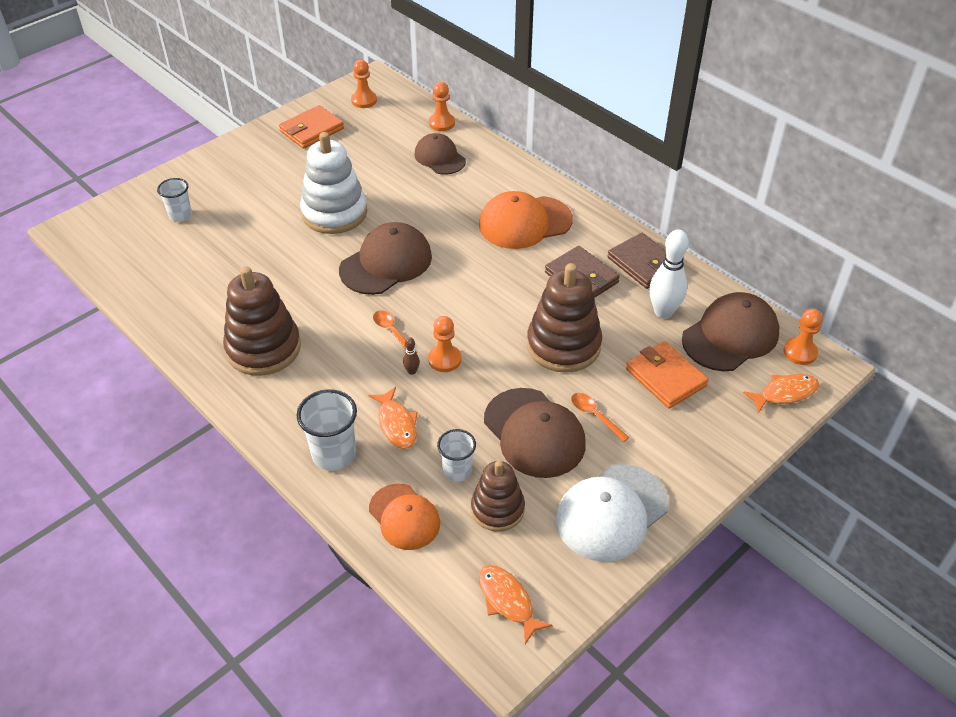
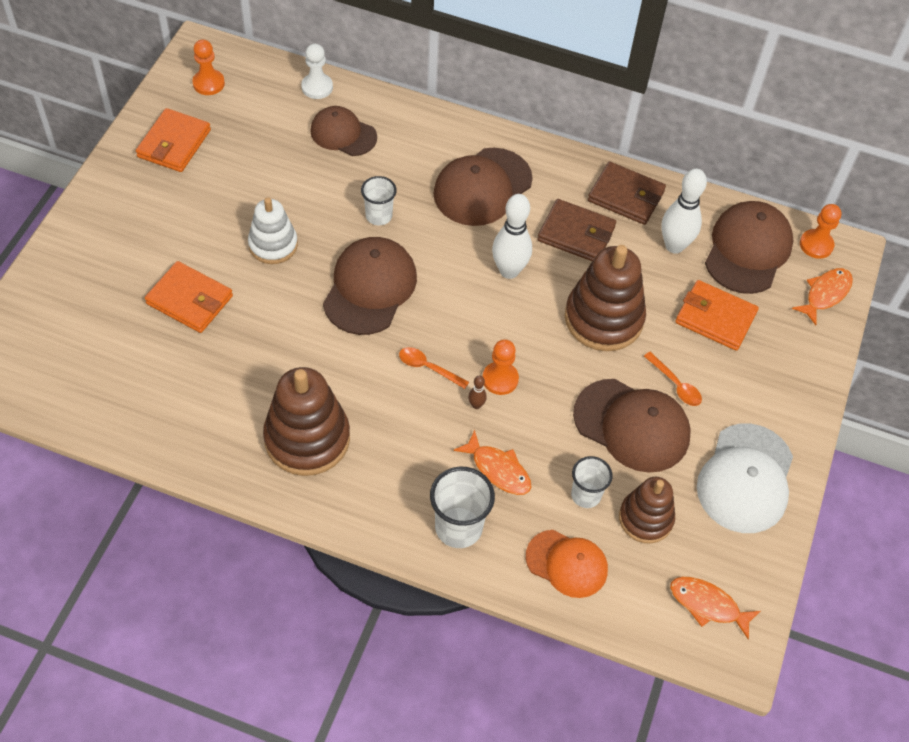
camera: 30 degrees left, 10 degrees up
(180, 215) = (97, 309): white cup -> white cup (379, 216)
(248, 229) = (189, 300): none -> orange wallet
(334, 213) = (273, 245): white stacking toy -> white stacking toy, size x0.63
(441, 123) = (317, 87): orange pawn -> white pawn
(506, 286) = (509, 271): none -> white bowling pin
(524, 222) = (482, 187): orange cap -> brown cap
(595, 416) = (675, 384): orange spoon -> orange spoon turned 150 degrees counterclockwise

